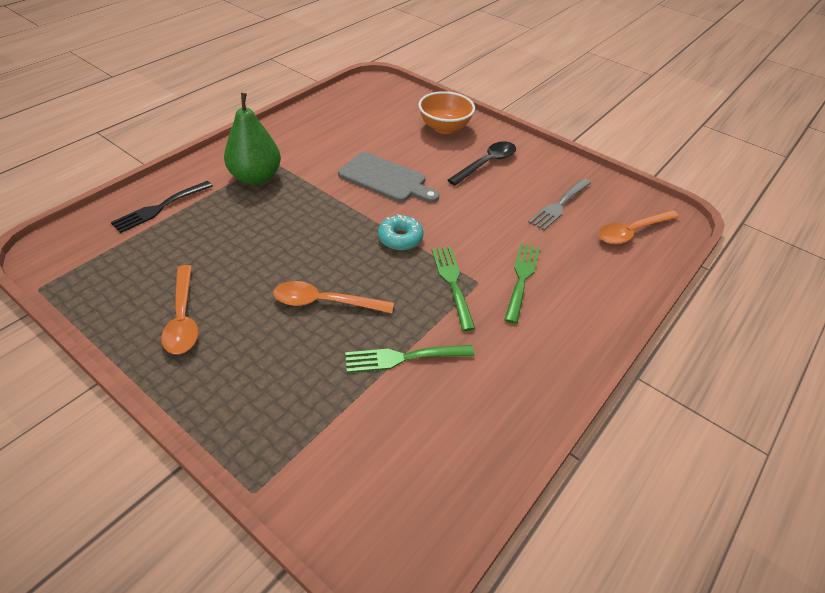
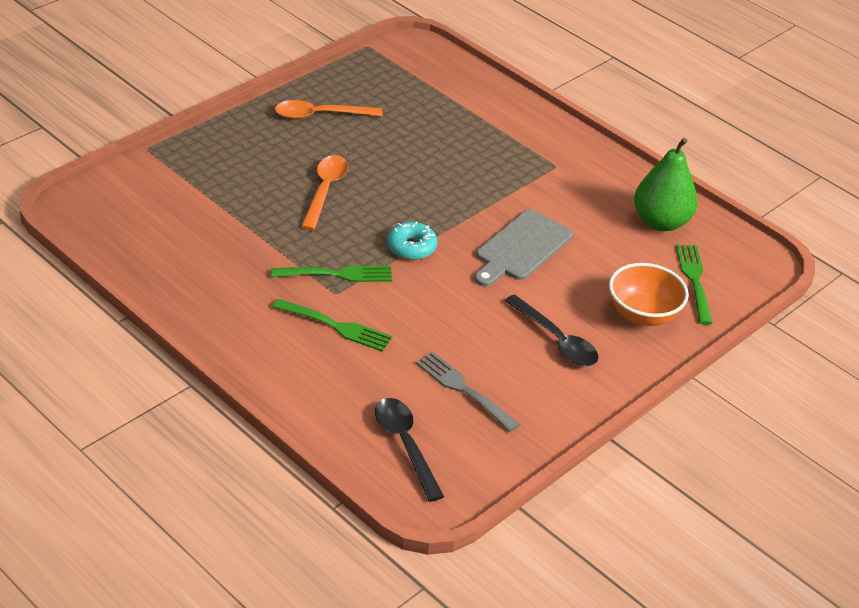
camera: 95 degrees right, 5 degrees down
(160, 208) = (472, 98): black fork -> none
(256, 177) = (523, 155): green pear -> green pear (660, 222)
(403, 357) = (248, 230): green fork -> green fork (694, 280)
(631, 232) = (405, 444): orange spoon -> black spoon

